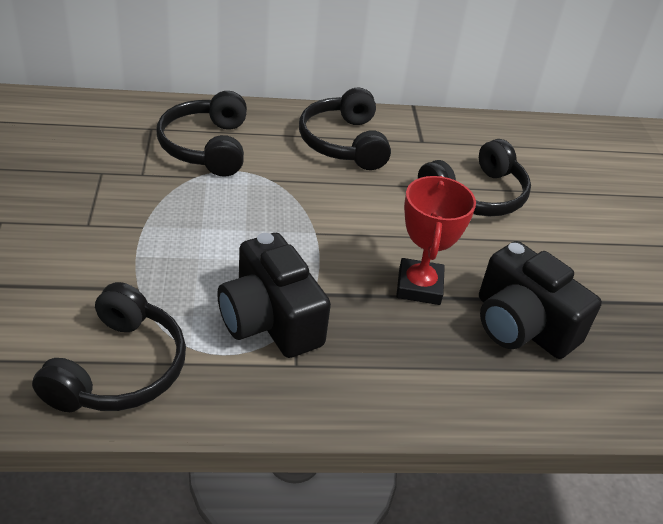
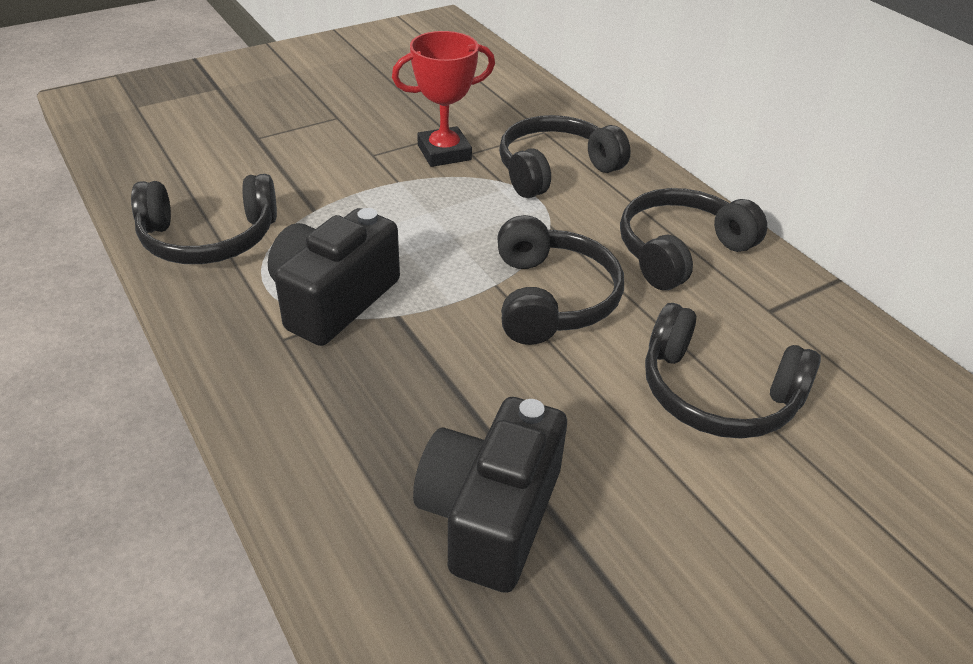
camera: 65 degrees right, 0 degrees up
(349, 215) = (551, 298): none -> black headphones
(419, 286) = (480, 393): red trophy -> red trophy (444, 153)

